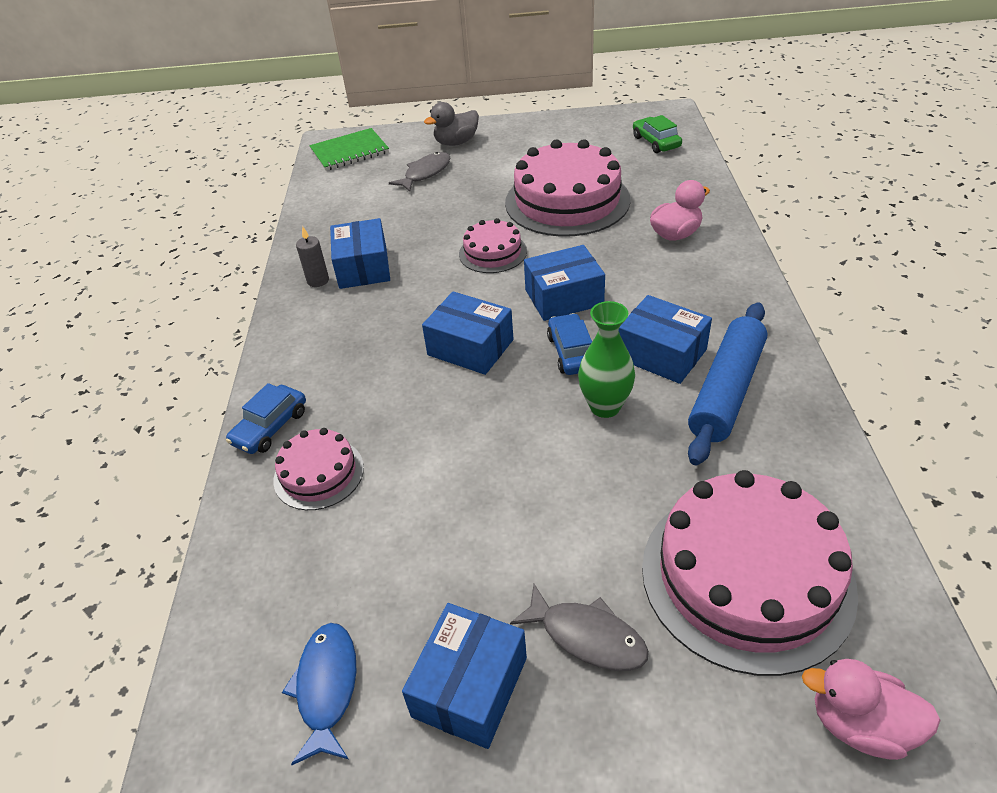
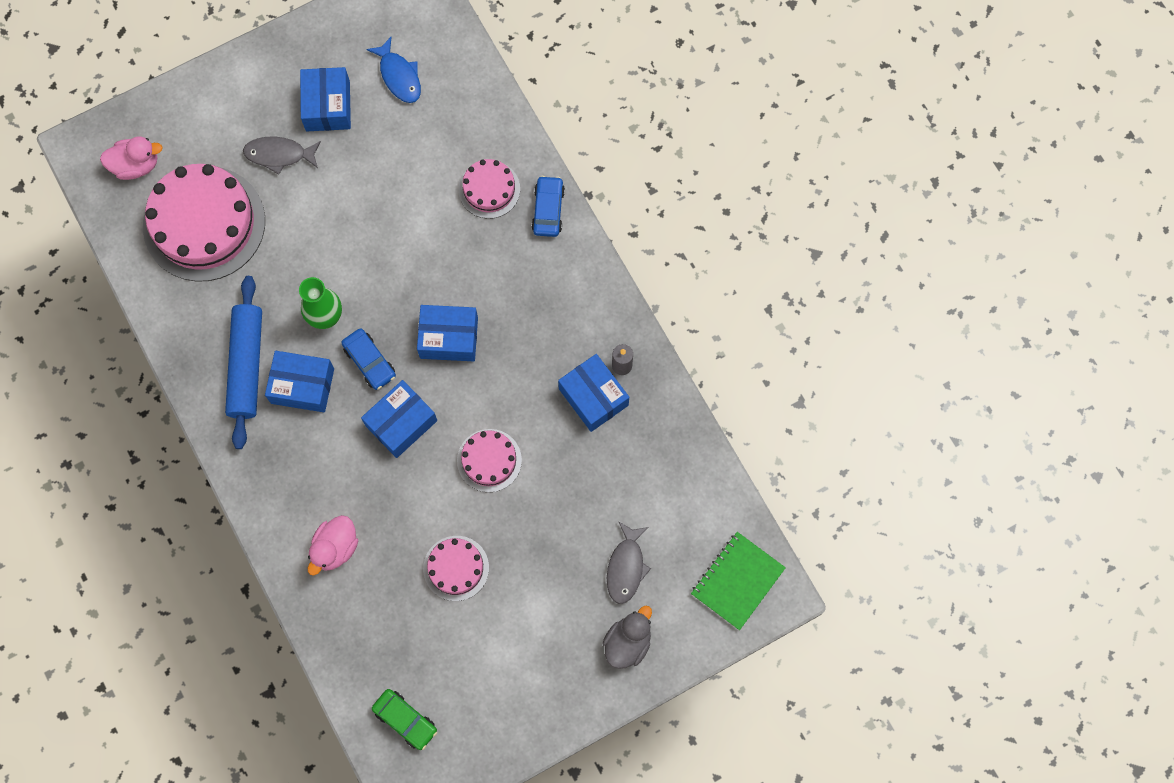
camera: 150 degrees right, 30 degrees up
(567, 201) = (456, 568): pink cake -> pink cake, size x0.51

